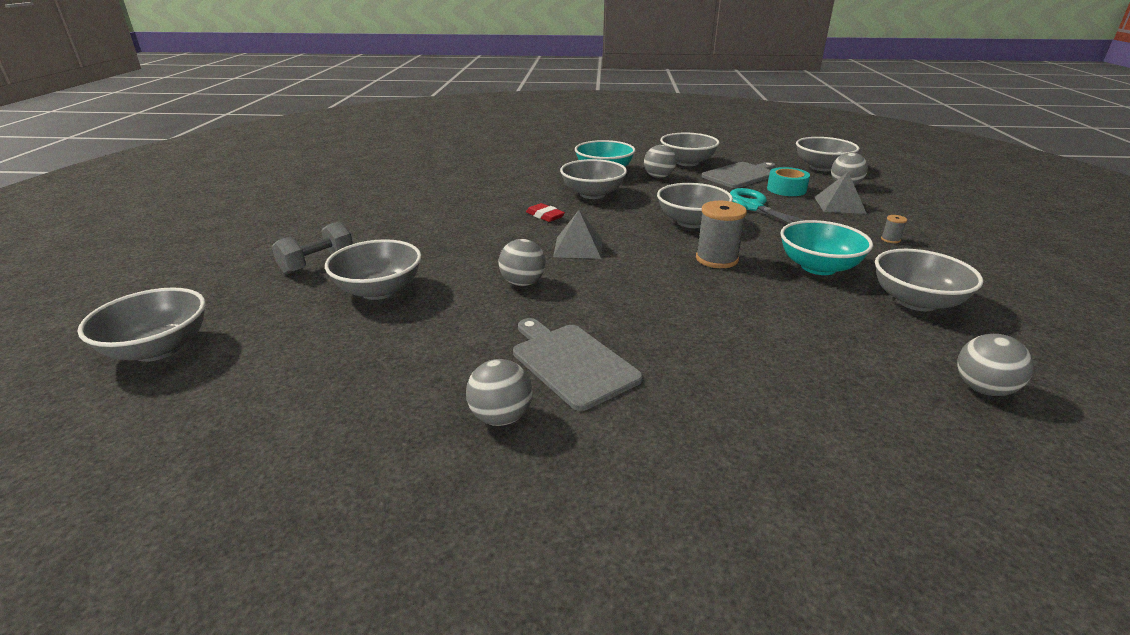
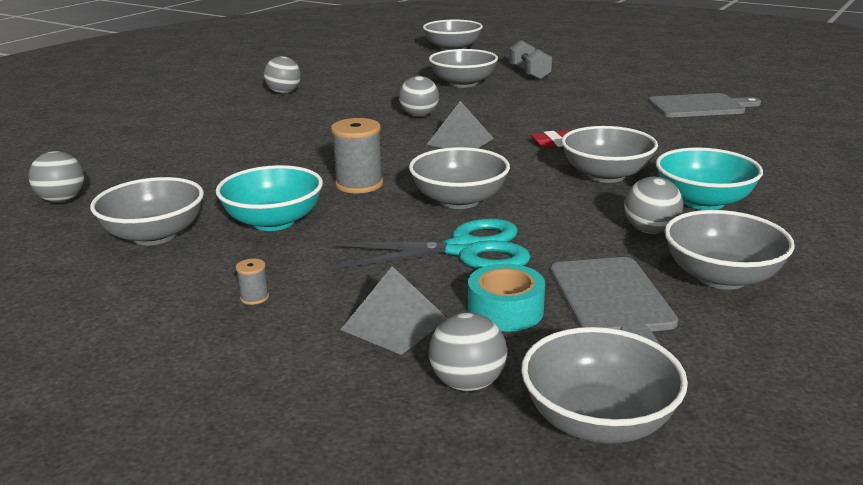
camera: 120 degrees right, 5 degrees down
(571, 363) = (301, 111): grey cutting board -> grey cutting board (699, 106)

